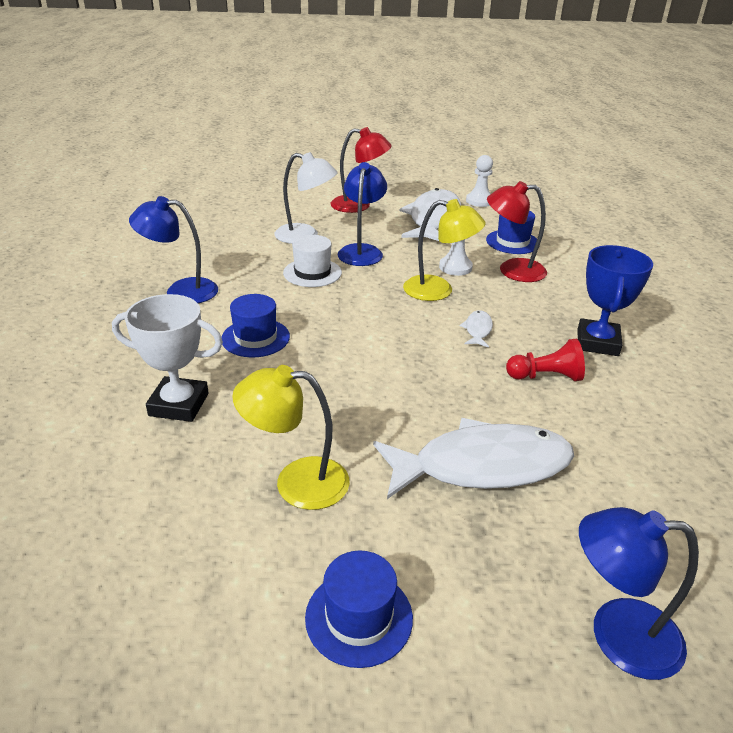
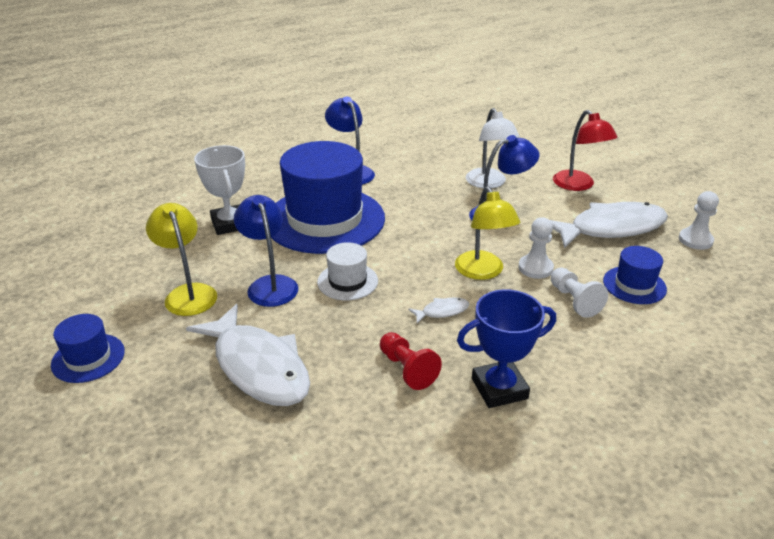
camera: 60 degrees right, 0 degrees up
(255, 338) = (325, 220): blue hat -> blue hat, size x2.24
(312, 273) = (436, 207): white hat -> white hat (347, 281)
(512, 270) = (574, 301): red lamp -> white pawn
(617, 635) = (120, 480): blue lamp -> blue lamp (270, 284)

